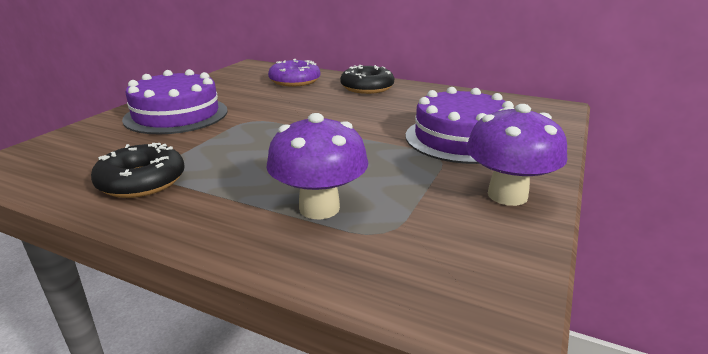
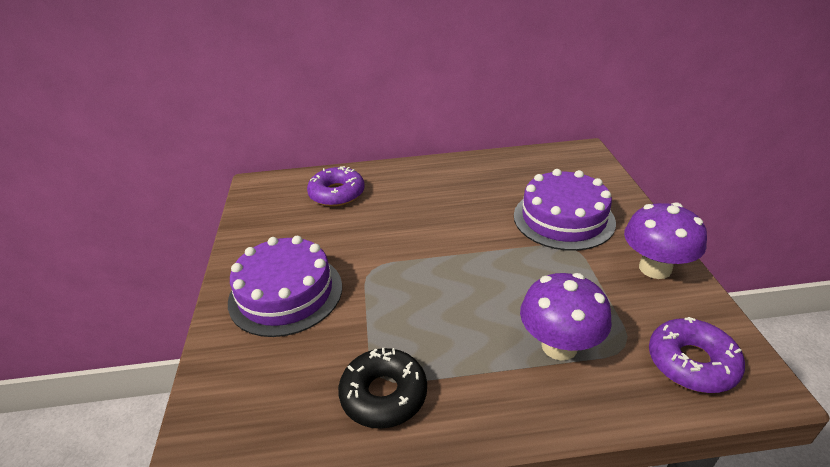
camera: 30 degrees left, 10 degrees up
(367, 87) = (416, 179): black donut -> none
(436, 271) = (691, 362): none -> purple donut

